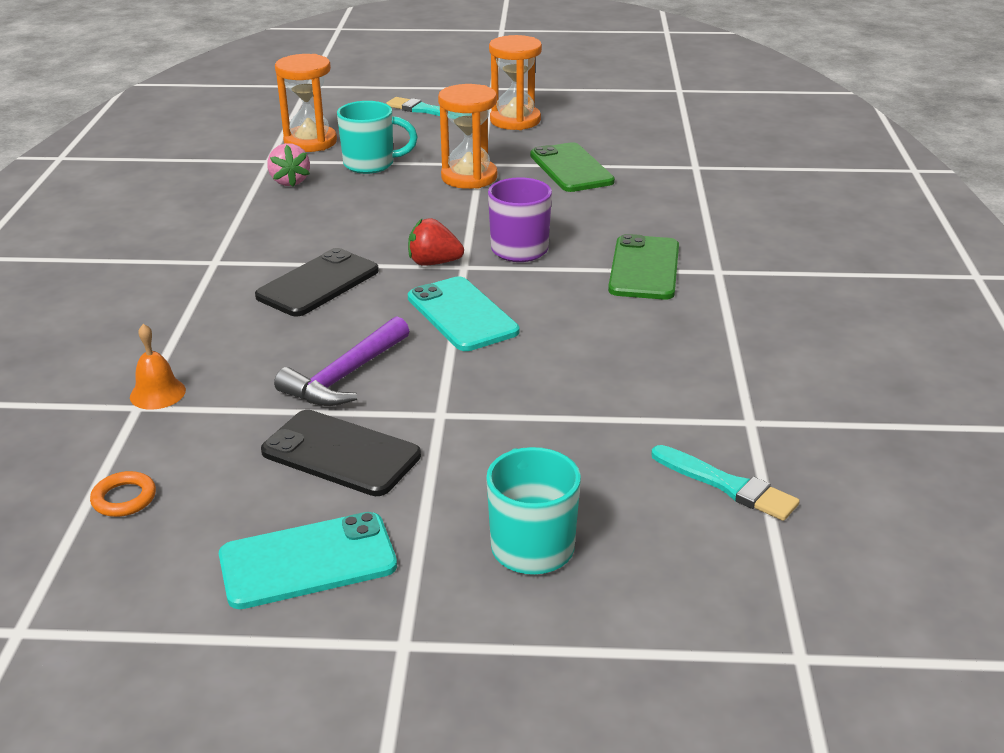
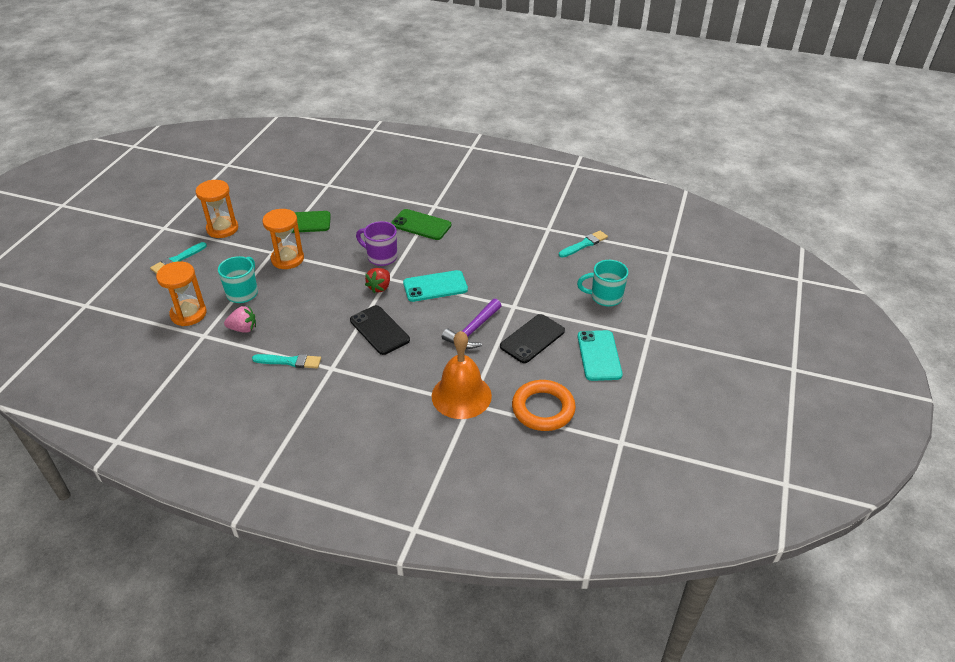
camera: 75 degrees left, 10 degrees up
(124, 498) = (543, 409): orange ring -> orange ring, size x2.20
(157, 393) = (461, 396): orange bell -> orange bell, size x2.18
(224, 227) = (289, 361): none -> turquoise brush
(345, 376) = (472, 331): purple hammer -> purple hammer turned 75 degrees clockwise

